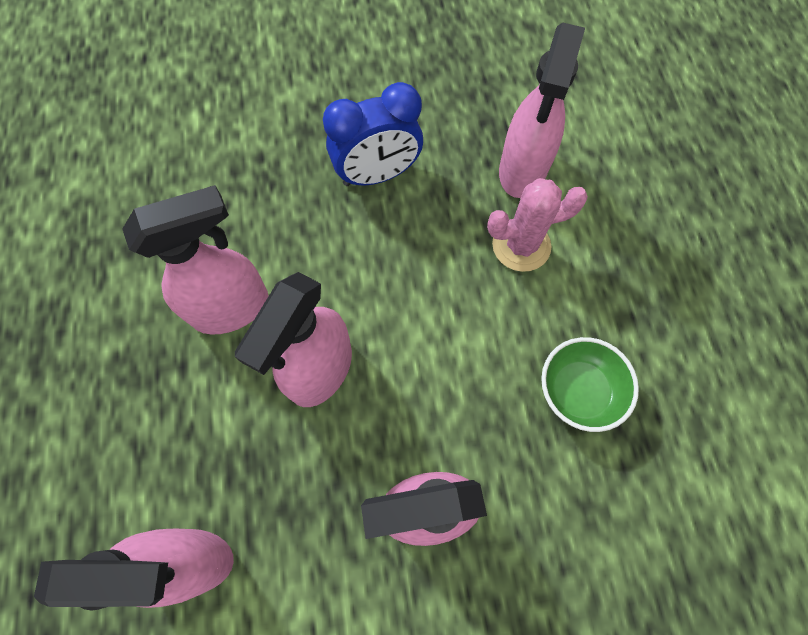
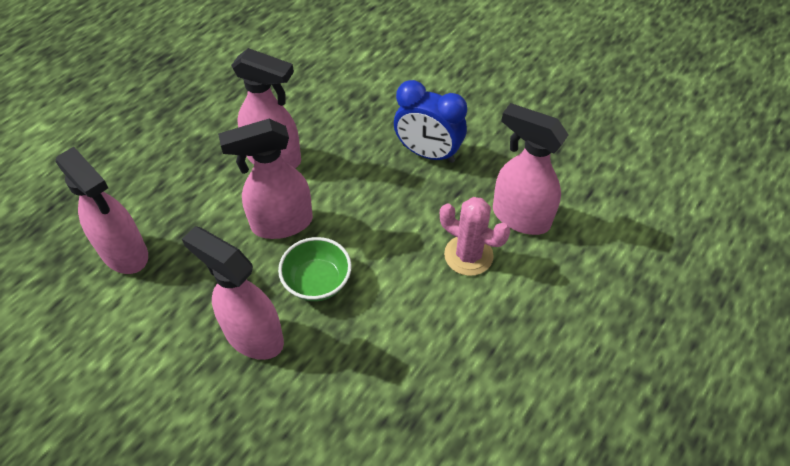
camera: 45 degrees right, 15 degrees down
(522, 171) = (520, 217): pink spray bottle -> pink spray bottle turned 60 degrees clockwise
(578, 391) = (407, 358): green bowl -> green bowl (317, 282)

